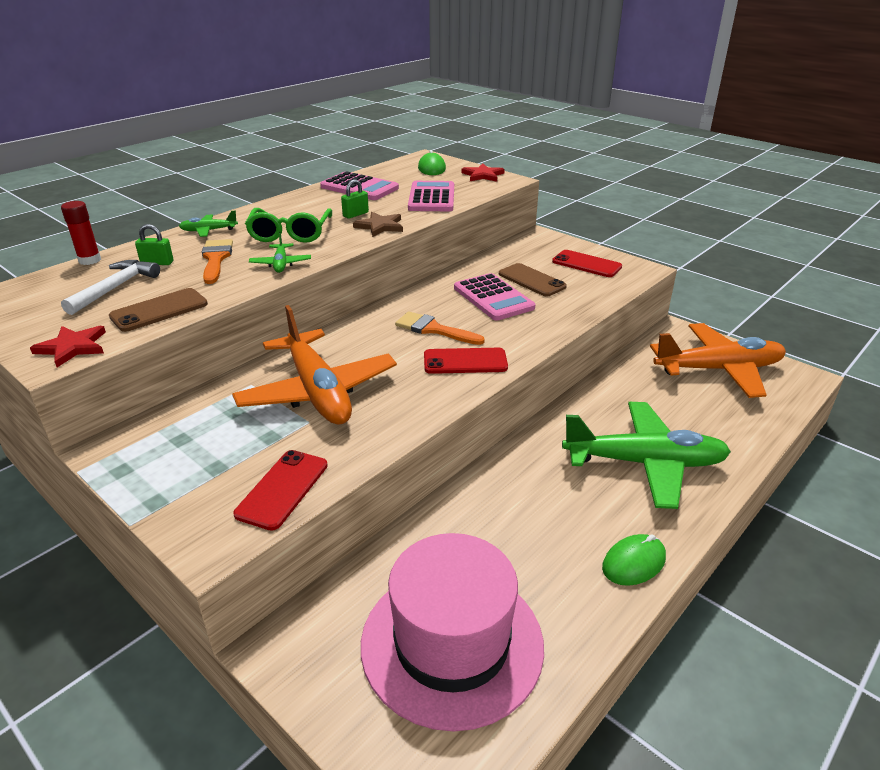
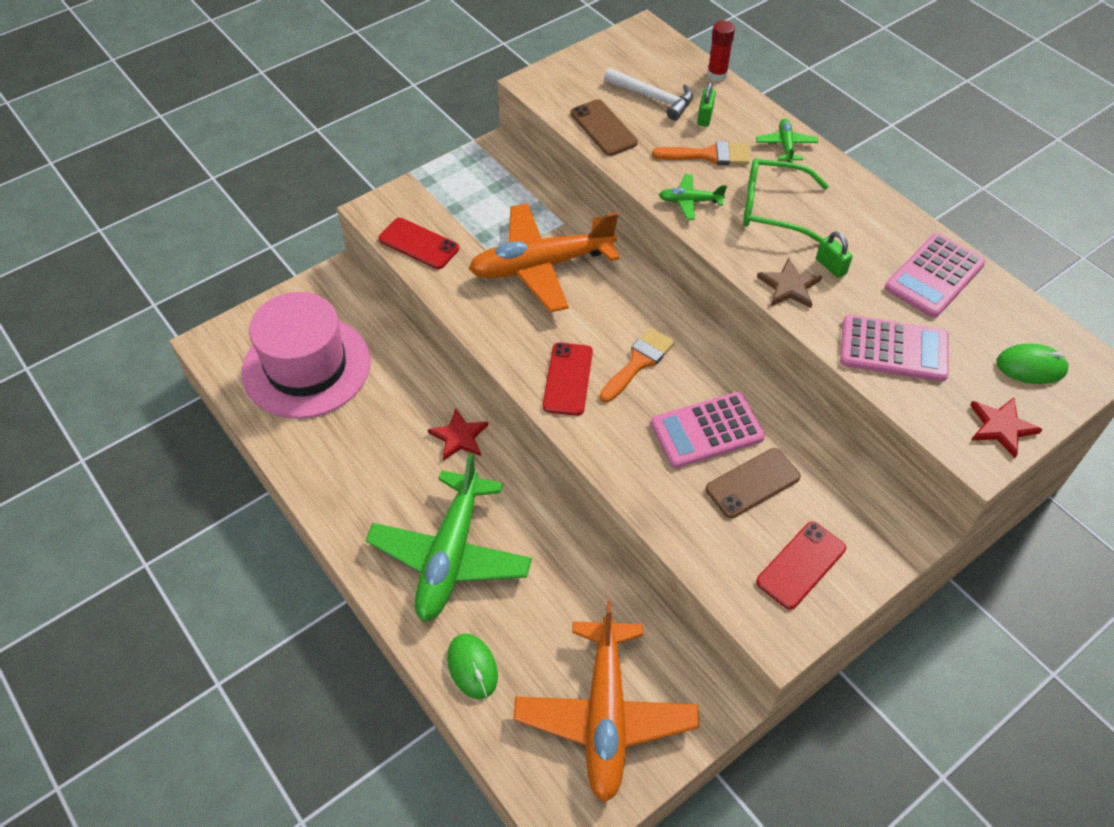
camera: 100 degrees right, 20 degrees up
(72, 347) = (551, 90): red star -> red star (459, 437)
(633, 562) = (334, 499): green mouse -> green mouse (472, 667)

